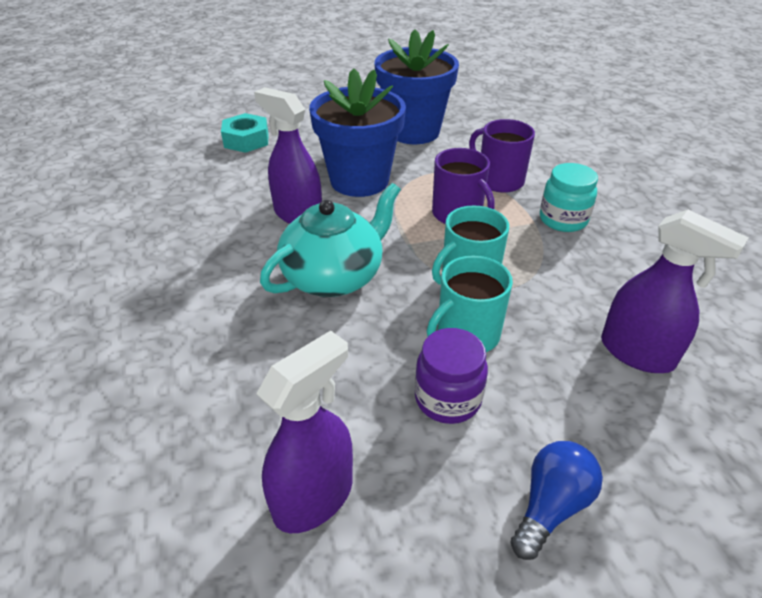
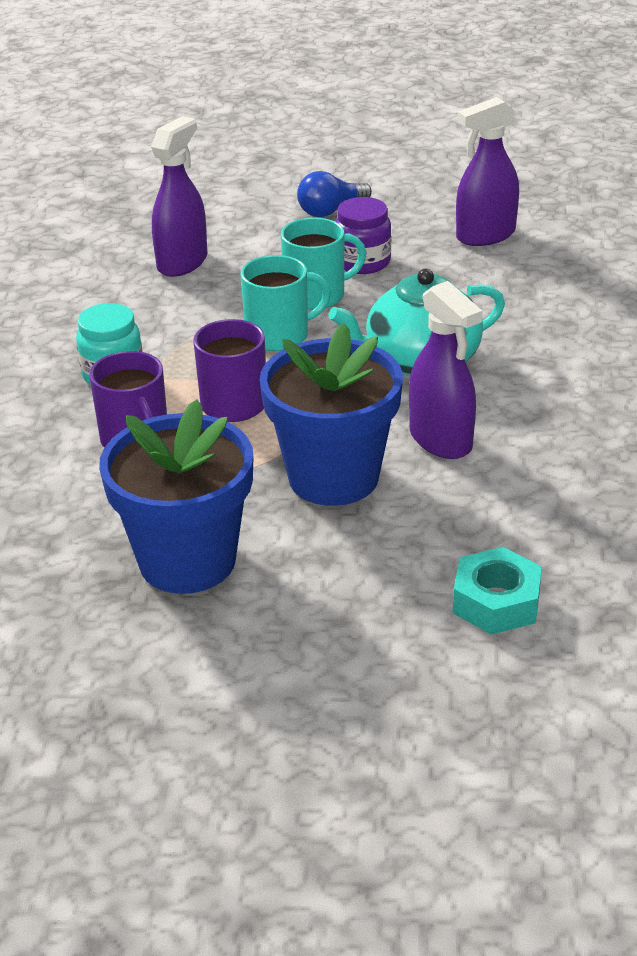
camera: 160 degrees left, 5 degrees down
(637, 353) = (182, 262): purple spray bottle -> purple spray bottle turned 60 degrees clockwise

